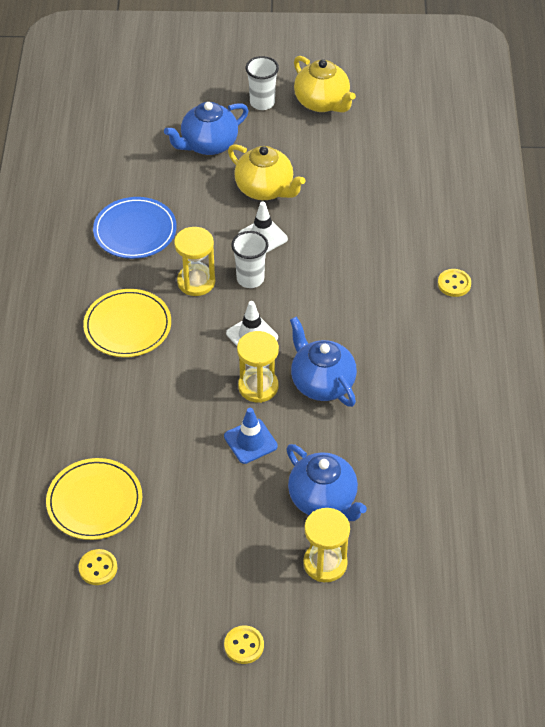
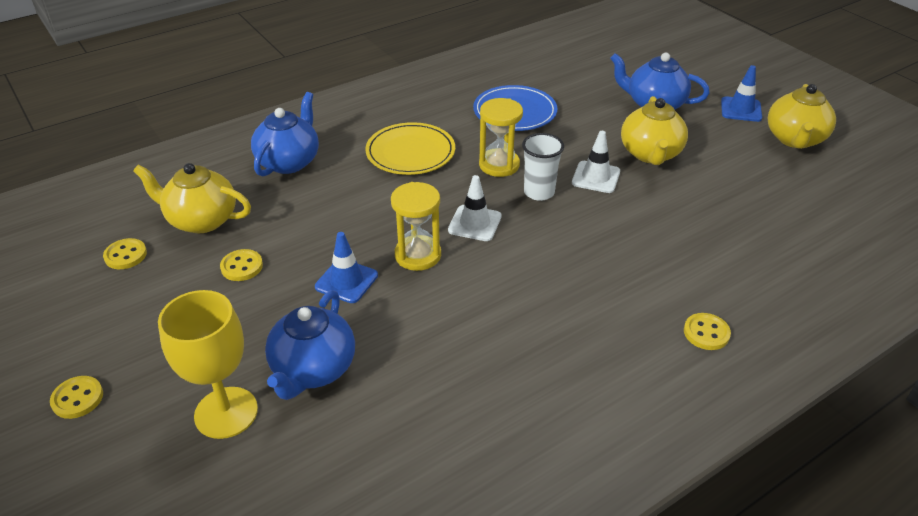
camera: 55 degrees right, 10 degrees down
(94, 501) = (201, 220): yellow plate -> yellow teapot
(179, 497) = (242, 266): none -> yellow button
(262, 103) = (741, 109): white cup -> blue traffic cone
(321, 383) = (465, 295): blue teapot -> blue teapot (289, 162)
(325, 563) = (226, 412): yellow hourglass -> yellow goblet

